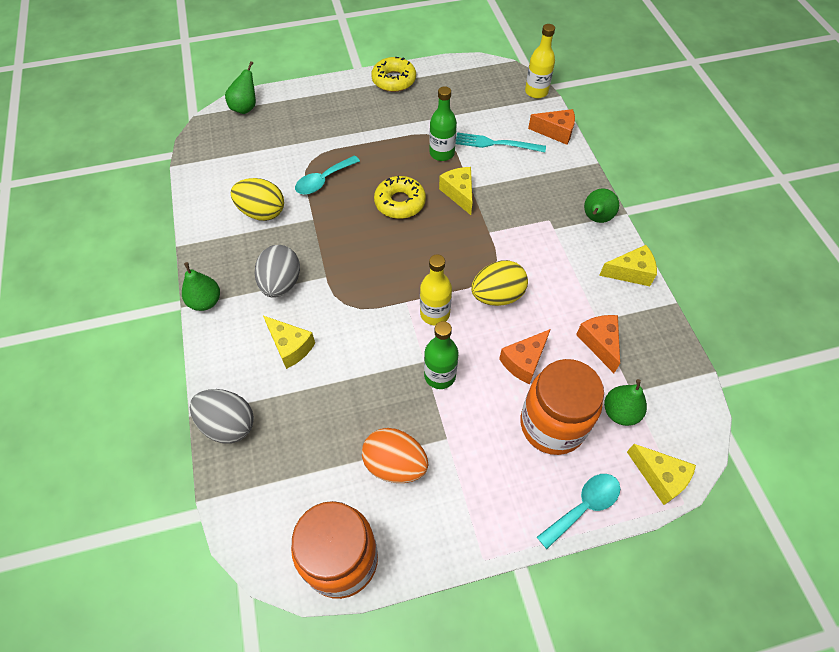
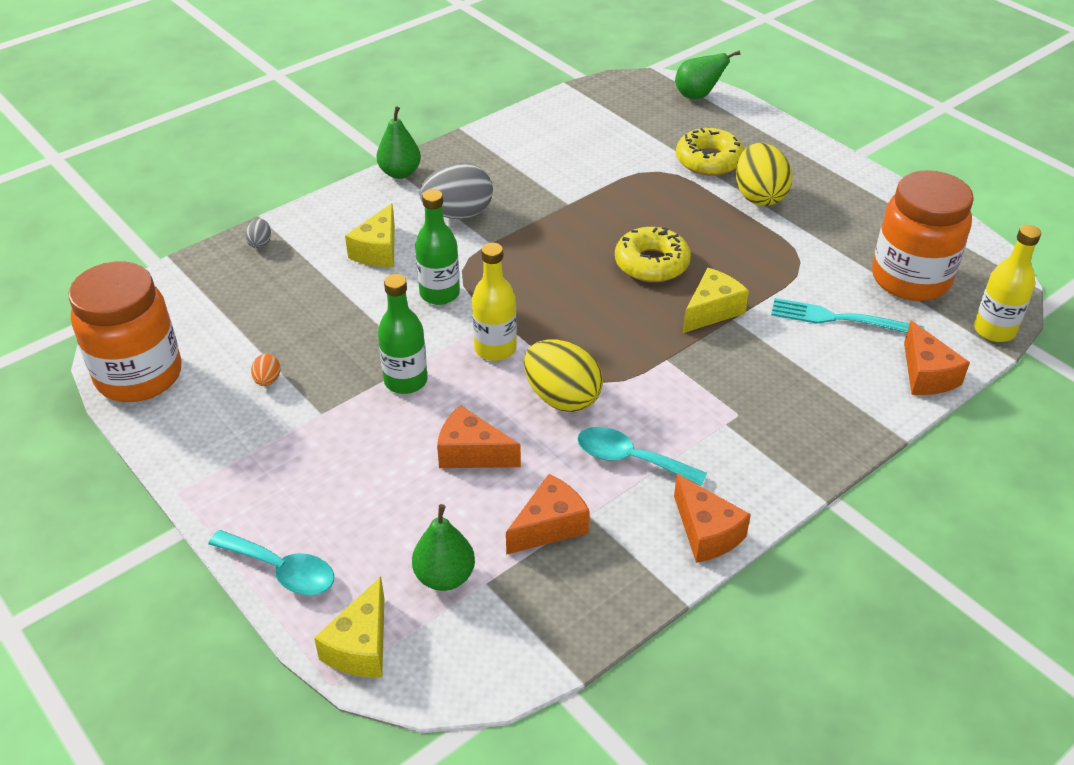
camera: 65 degrees right, 15 degrees down
(228, 424) = (260, 243): grey egg -> grey egg, size x0.44
(262, 212) = (549, 165): yellow egg -> yellow egg (759, 196)
(323, 180) = (634, 191): turquoise spoon -> turquoise spoon (630, 459)
(394, 80) = (867, 188): yellow donut -> yellow donut (709, 160)
(395, 464) = (267, 380): orange egg -> orange egg, size x0.44
(442, 153) = (772, 273): green bottle -> green bottle (439, 294)
(496, 143) = (840, 319): turquoise fork -> turquoise fork turned 60 degrees counterclockwise
(552, 425) = (388, 507): orange jar -> orange jar (910, 279)
(596, 218) = (783, 466): green pear -> none
(630, 272) = (706, 533): yellow cheese -> orange cheese

